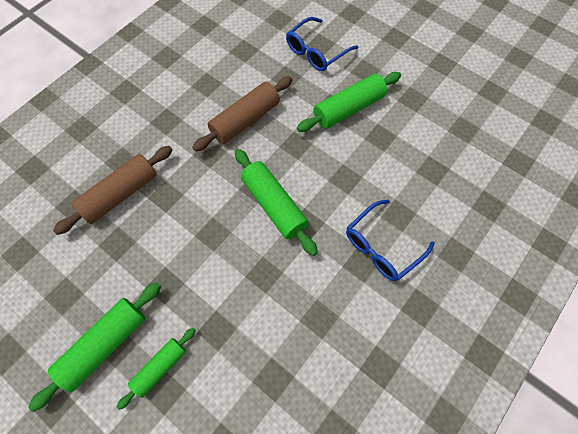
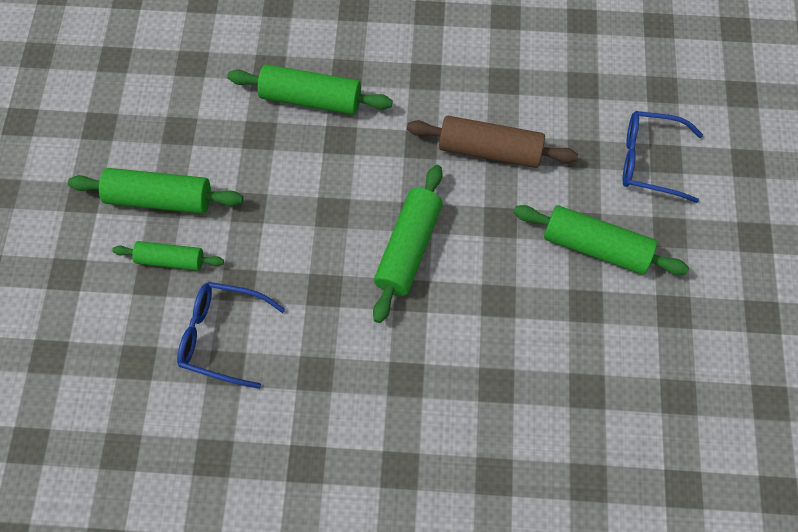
camera: 55 degrees right, 0 degrees up
(120, 194) = (311, 98): brown rolling pin -> green rolling pin
(382, 247) = (442, 389): blue glasses -> blue glasses (221, 336)

